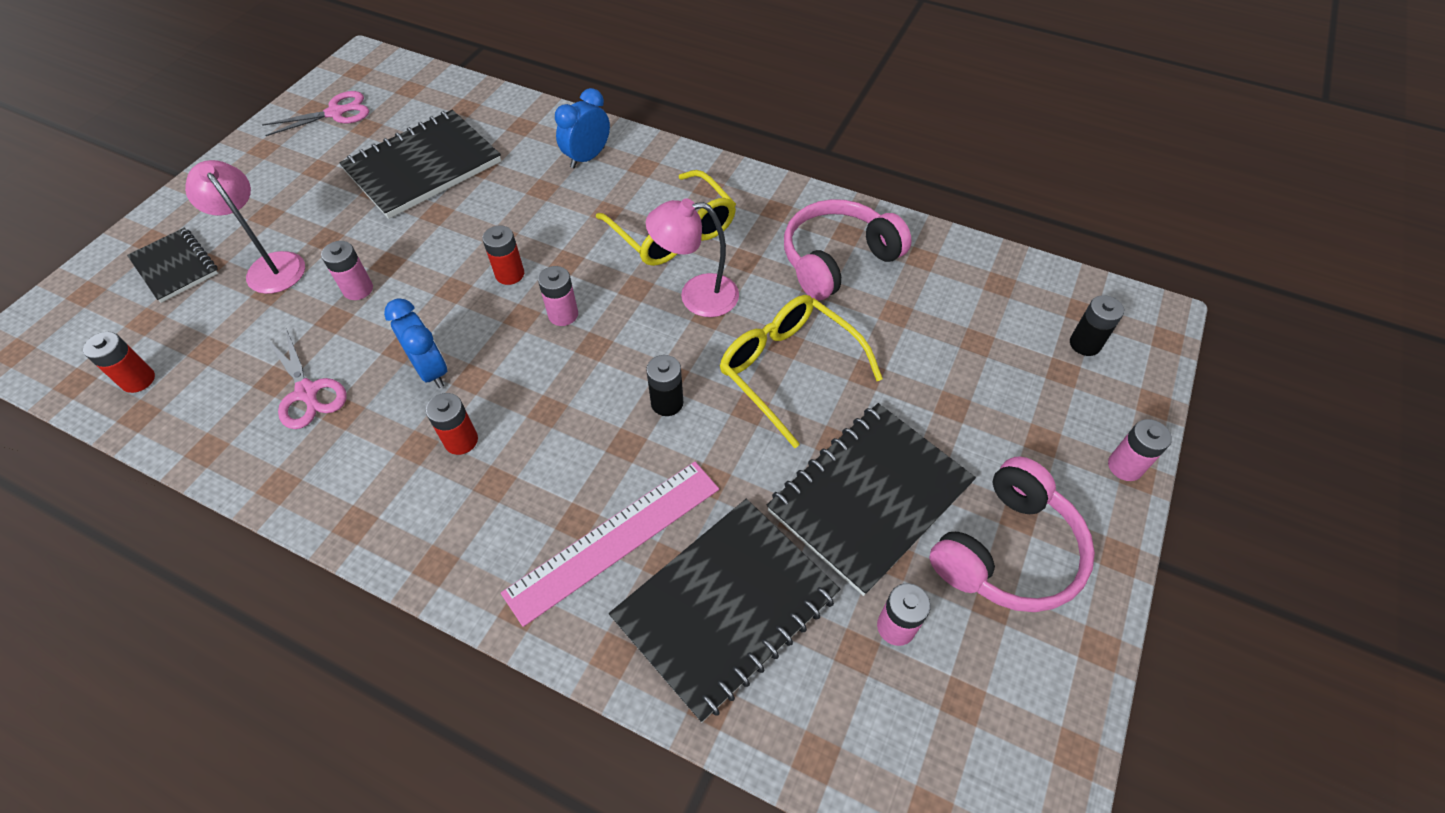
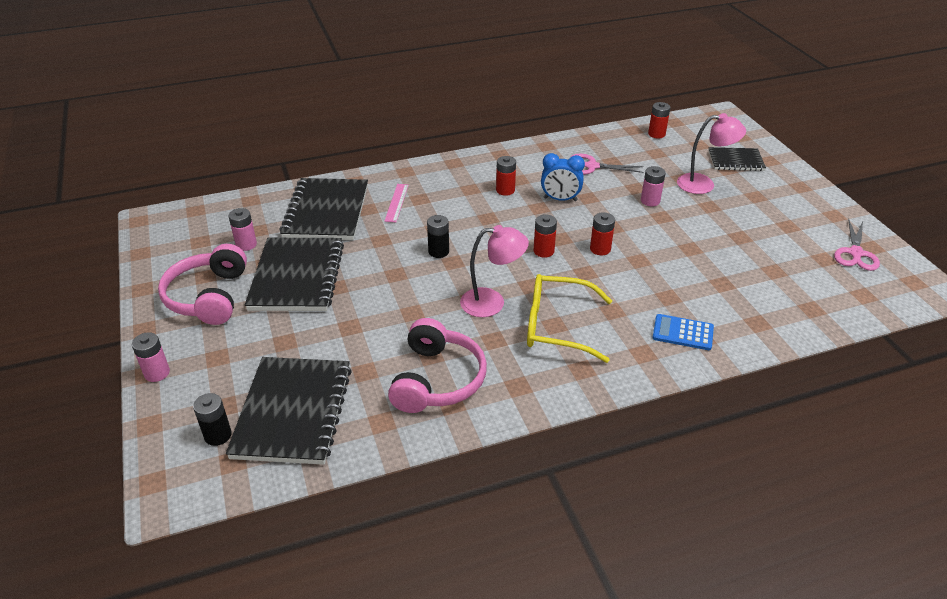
camera: 135 degrees right, 15 degrees down
(423, 167) = (748, 262): black notebook -> black notebook (293, 412)
(563, 315) = (543, 251): pink battery -> red battery
(587, 157) = (682, 333): blue clock -> blue calculator
(614, 539) = (396, 202): pink ruler -> pink ruler, size x0.53
(696, 296) = (492, 302): pink lamp -> pink lamp turned 45 degrees clockwise
(788, 369) = (396, 301): yellow glasses -> none

